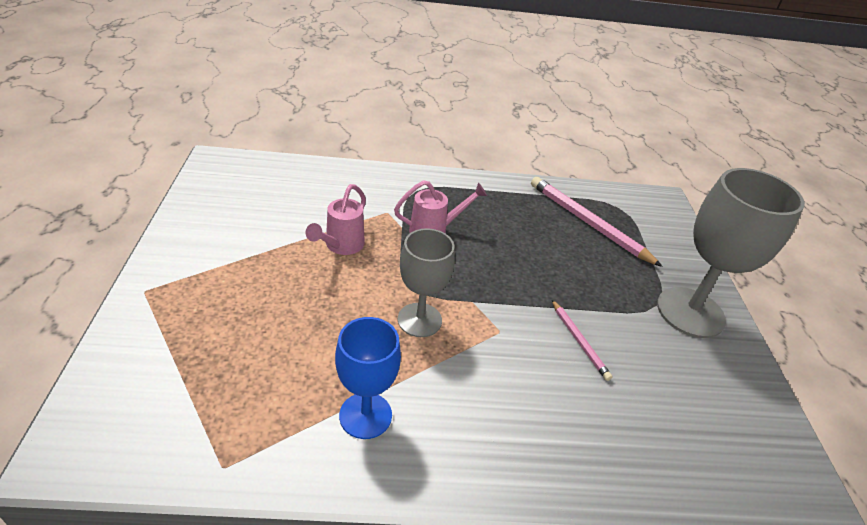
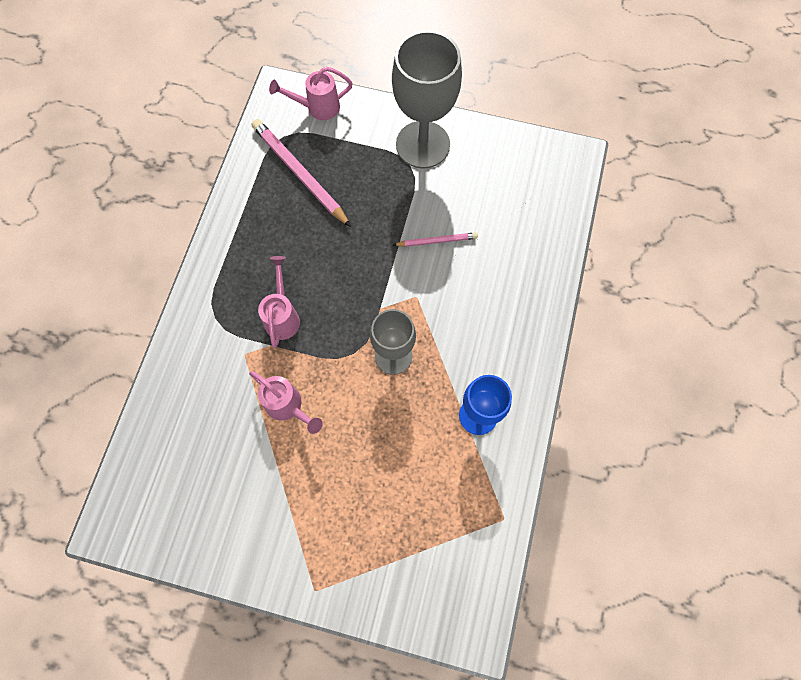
camera: 70 degrees left, 30 degrees up
(588, 223) = (299, 174): pink pencil -> pink pencil turned 75 degrees clockwise
(666, 225) = (317, 108): none -> pink watering can

